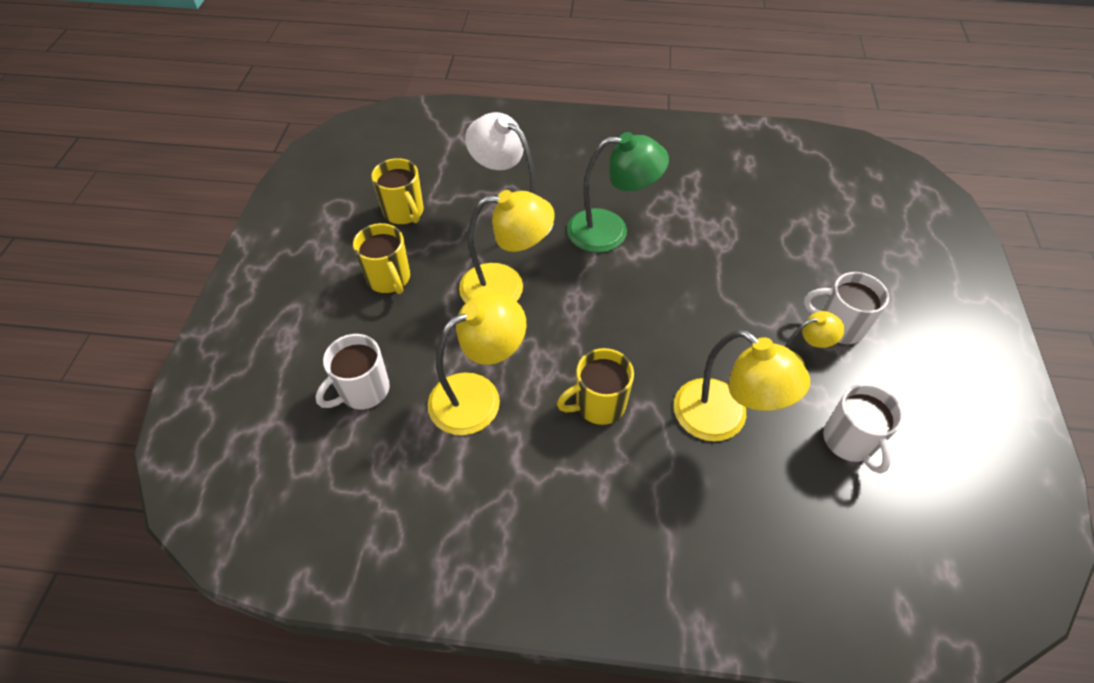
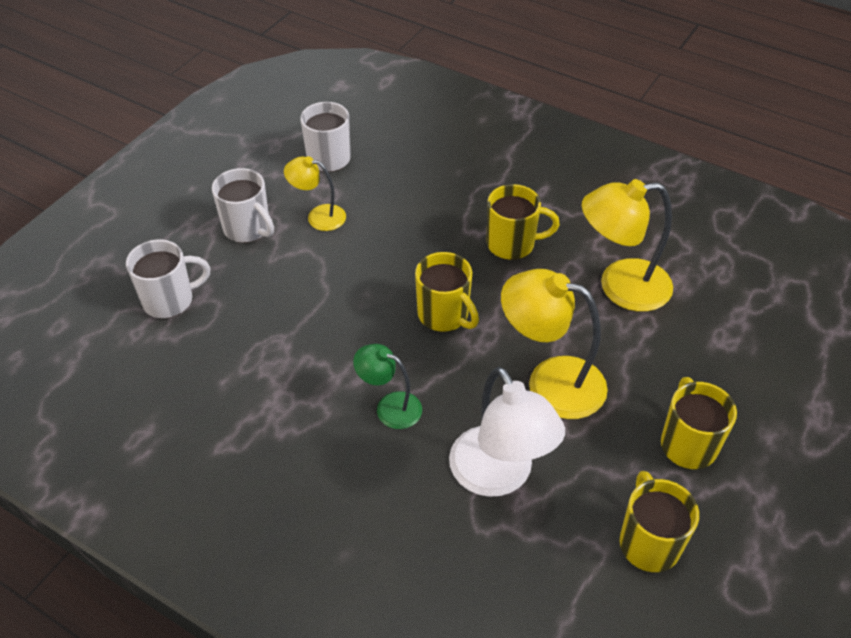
camera: 155 degrees left, 5 degrees down
(363, 390) = (734, 329): white mug -> white mug (170, 300)
(610, 231) = (390, 407): green lamp -> green lamp, size x0.57
(616, 310) = (444, 315): none -> yellow mug
(722, 420) = (415, 200): yellow lamp -> none

